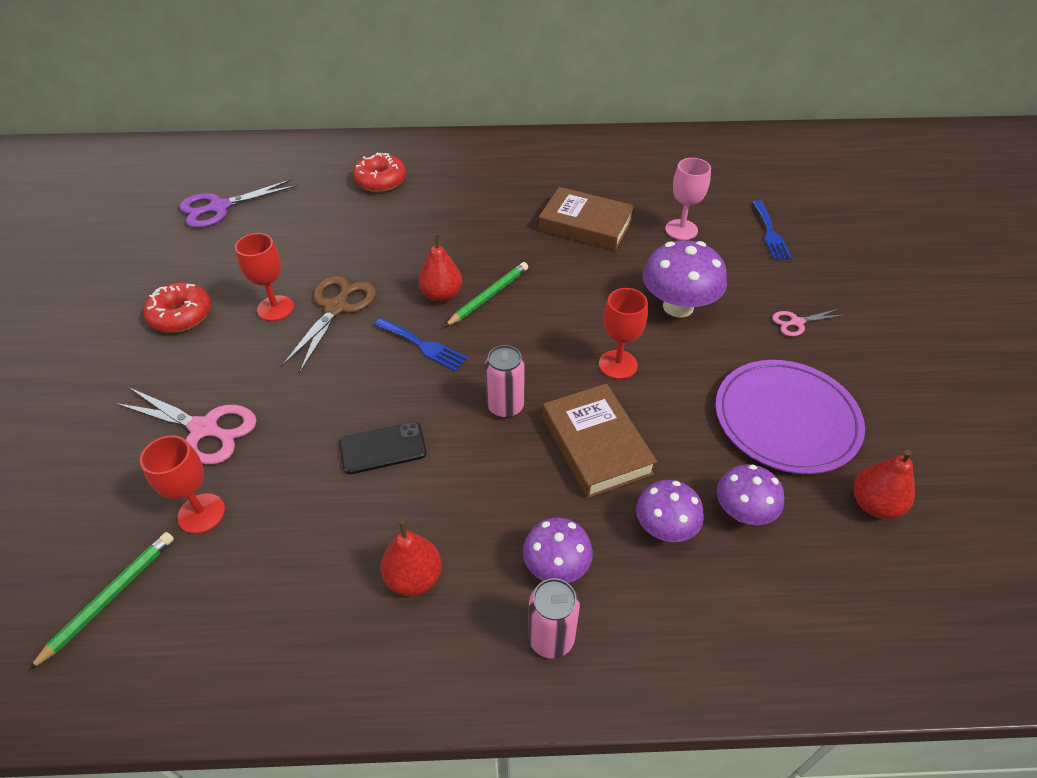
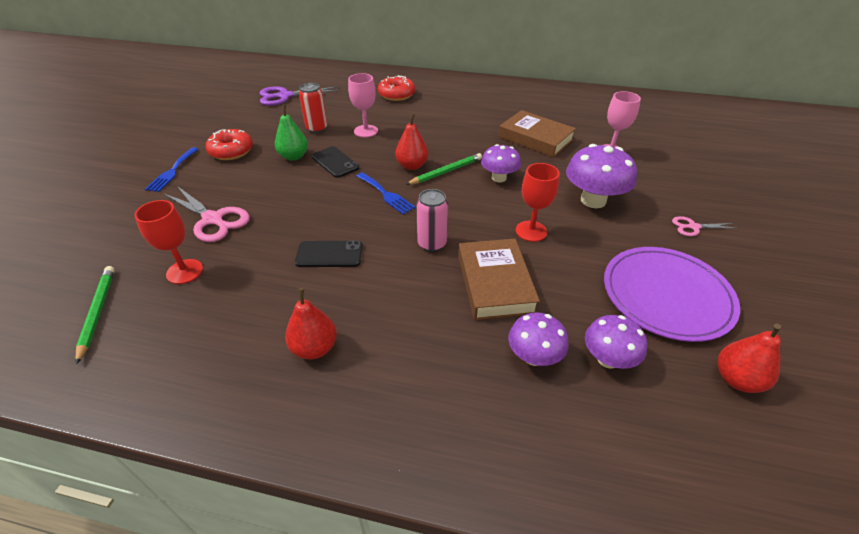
camera: 15 degrees right, 5 degrees down
(110, 597) = (97, 312): green pencil -> green pencil turned 60 degrees counterclockwise
(275, 308) = (294, 156): red goblet -> green pear
(289, 256) = (317, 128): none -> red can
(336, 308) = (335, 162): brown scissors -> black phone
(360, 249) = (366, 131): none -> pink goblet
(551, 638) = (406, 420): pink can -> none
(556, 566) = (431, 366): purple mushroom -> purple mushroom (499, 178)
(770, 233) = (685, 163): blue fork -> blue fork (172, 171)

